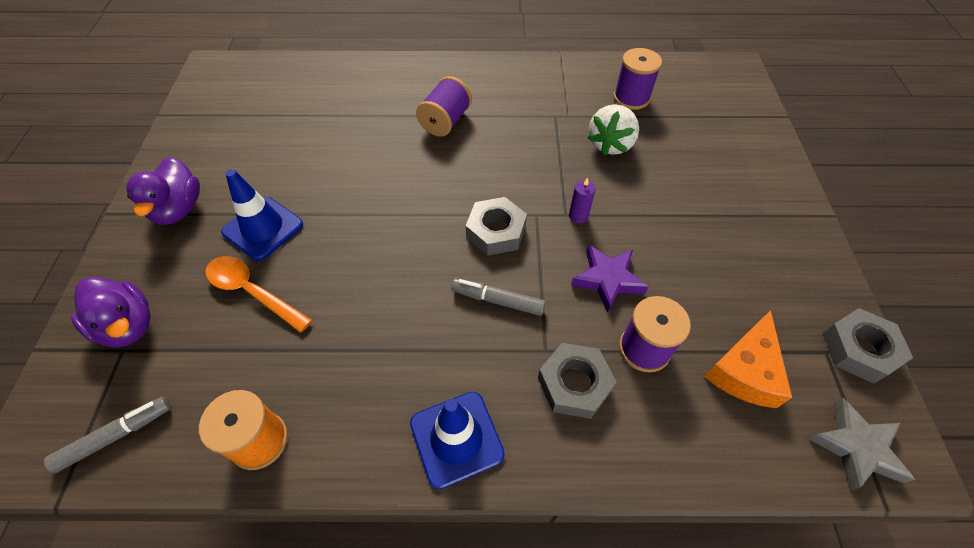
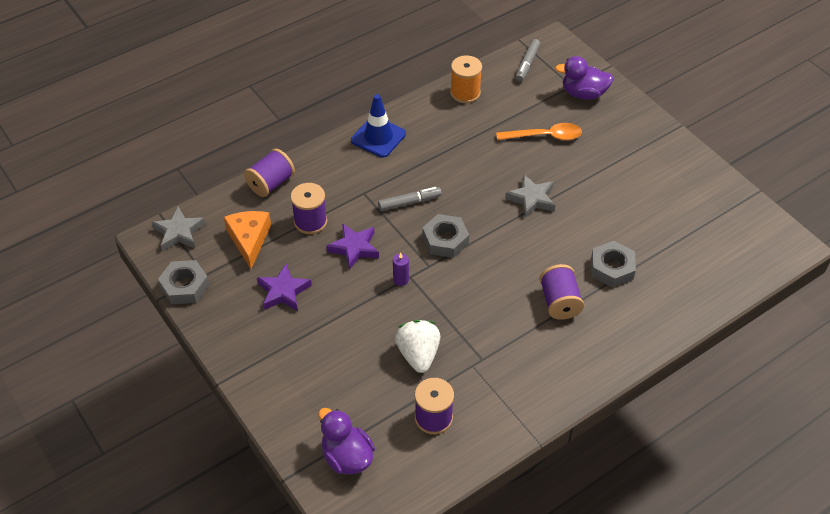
camera: 145 degrees right, 5 degrees down
(179, 209) = (646, 148): purple duck -> purple duck (347, 457)
(263, 228) = (584, 165): blue traffic cone -> none
(360, 223) = (532, 199): none -> grey star
(574, 384) = (338, 186): grey nut -> grey nut (612, 268)
(674, 454) = (271, 183): none -> purple spool
(724, 273) = (283, 291): none -> purple star

